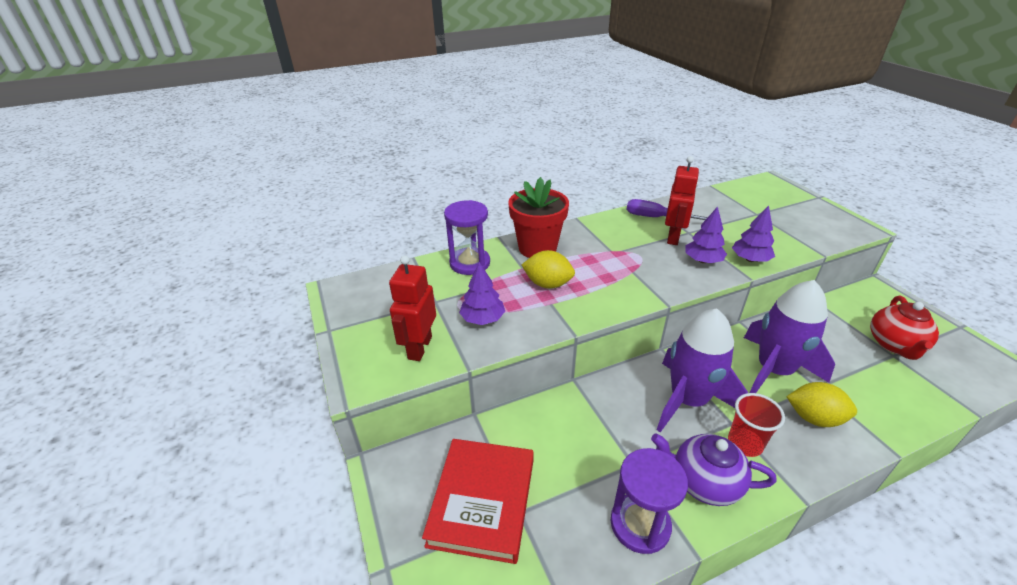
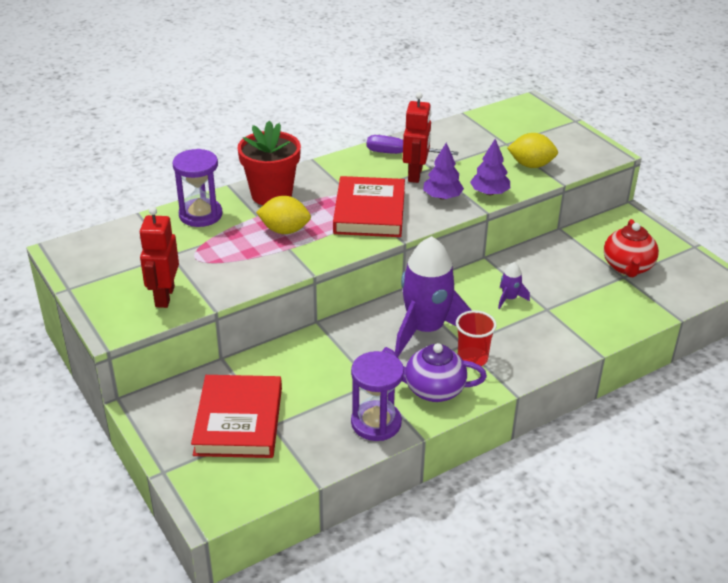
camera: 10 degrees left, 0 degrees up
(482, 319) = (222, 267): purple tree -> none
(631, 271) = (369, 212): none -> red book
(774, 371) = (509, 298): purple rocket -> purple rocket, size x0.42
(814, 418) = (537, 334): yellow lemon -> yellow lemon (531, 165)

